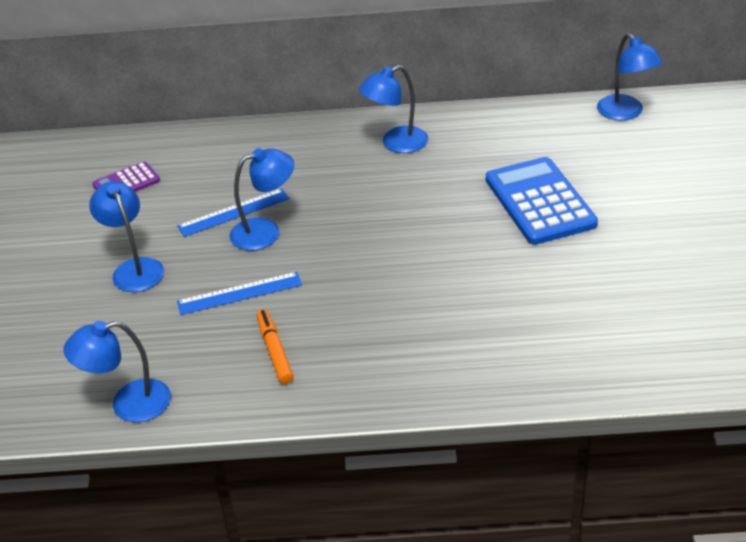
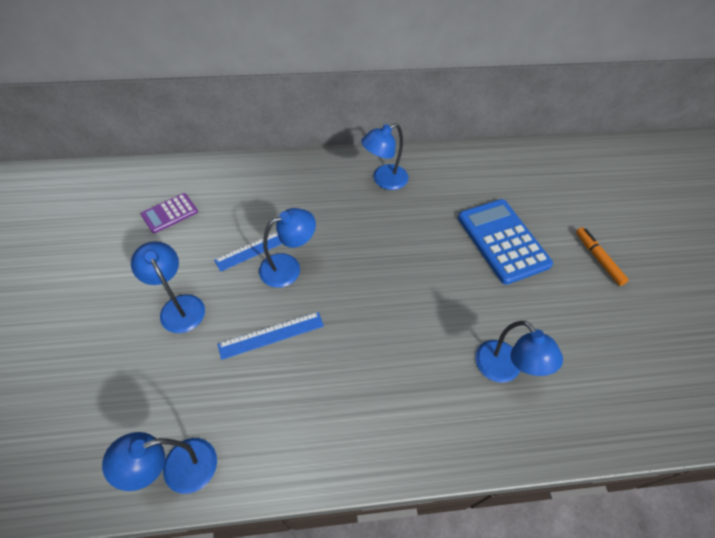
camera: 10 degrees left, 15 degrees up
(275, 351) = (307, 402): orange marker -> orange marker (598, 259)
(625, 113) = (550, 157): blue lamp -> blue lamp (504, 370)

